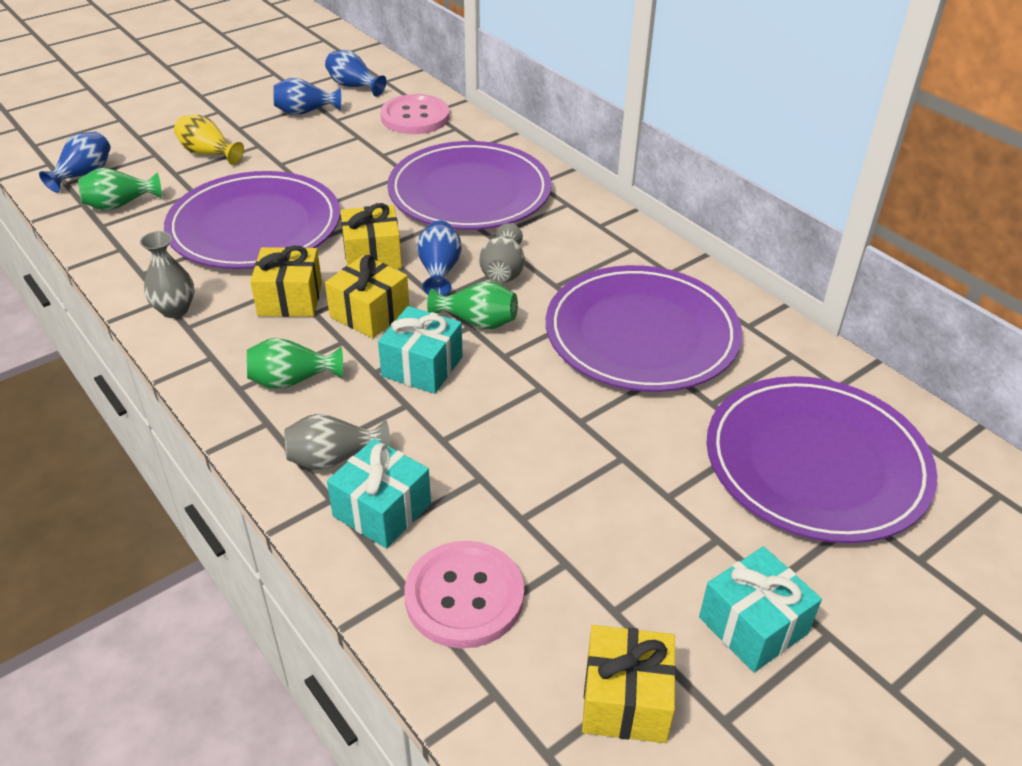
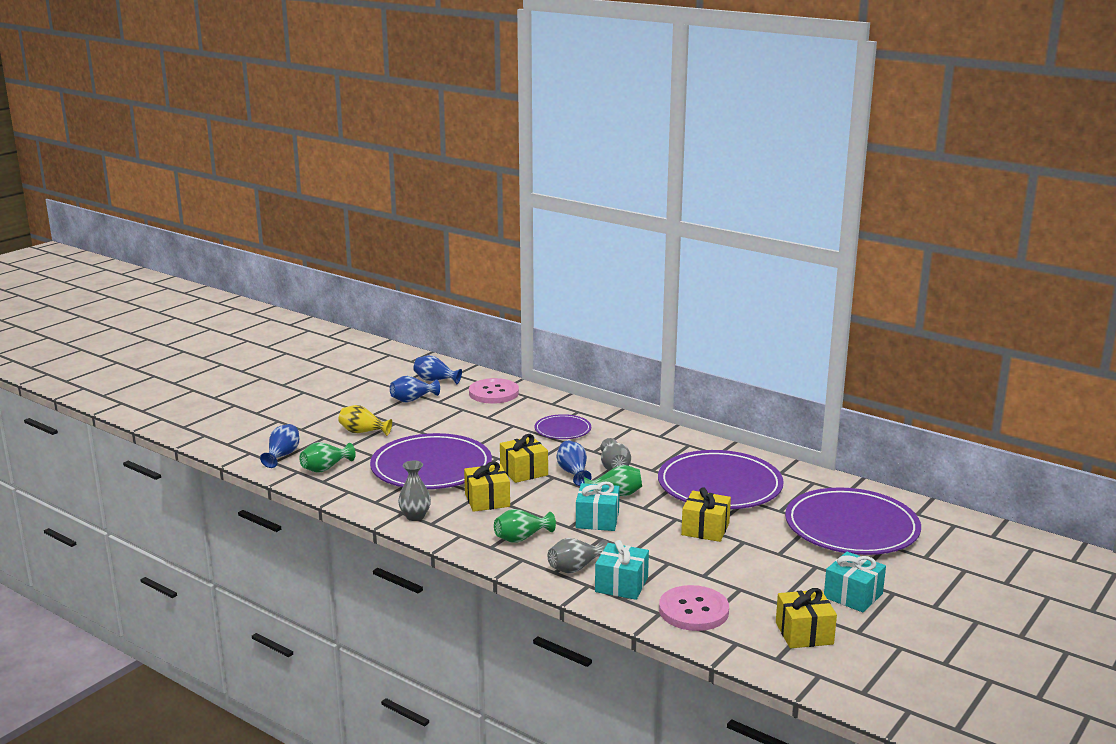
camera: 15 degrees left, 20 degrees down
(370, 313) = (544, 500): yellow gift -> yellow gift (705, 529)
(469, 192) = (562, 430): purple plate -> purple plate, size x0.50

